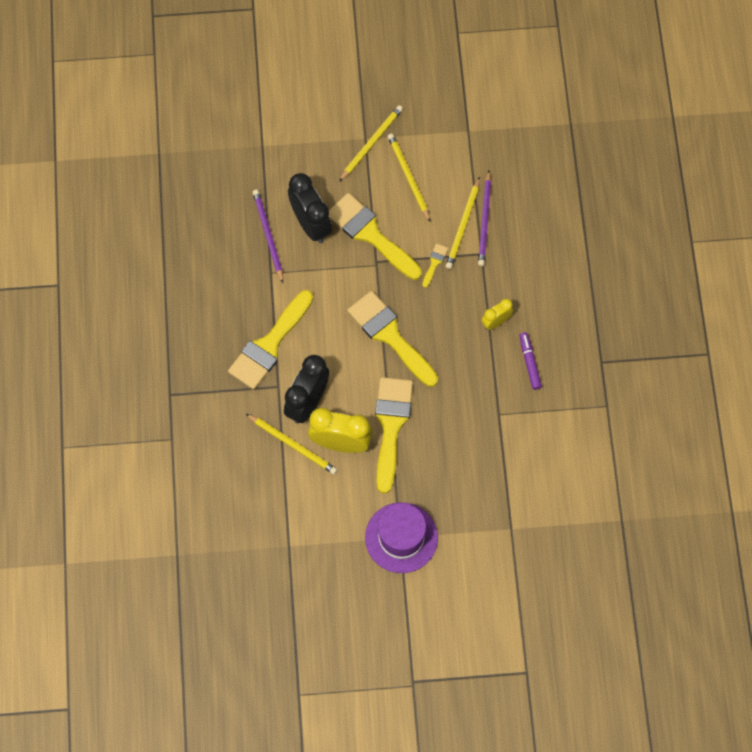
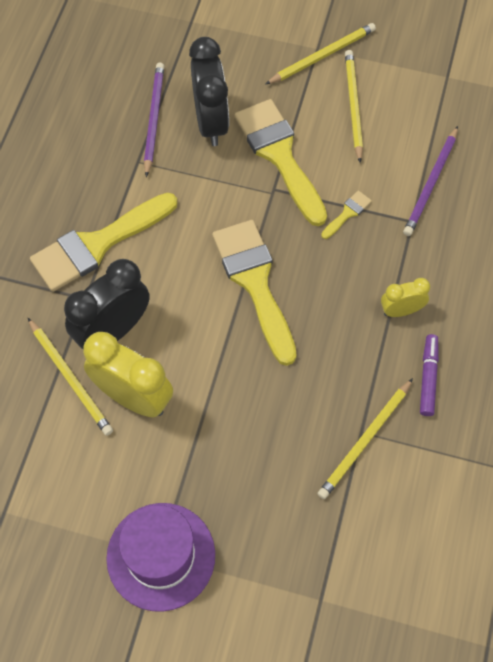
camera: 20 degrees right, 5 degrees down
(391, 426) = (209, 398): yellow brush -> none
(463, 225) = (401, 181): yellow pencil -> yellow pencil (365, 440)

